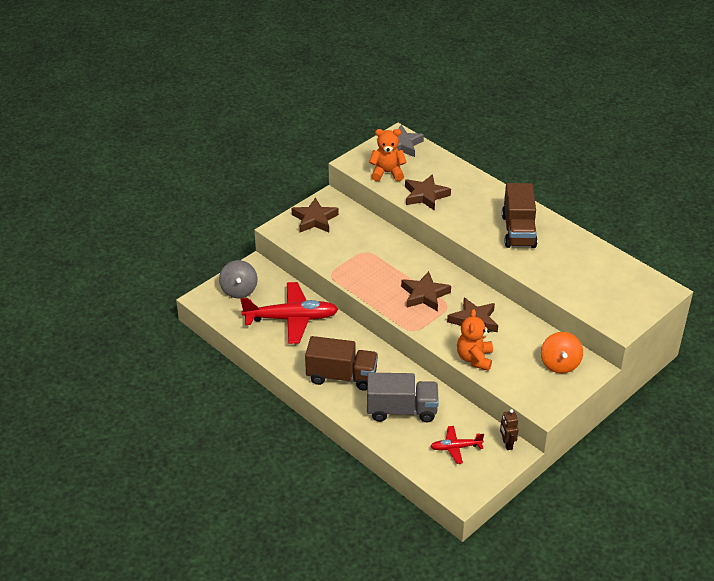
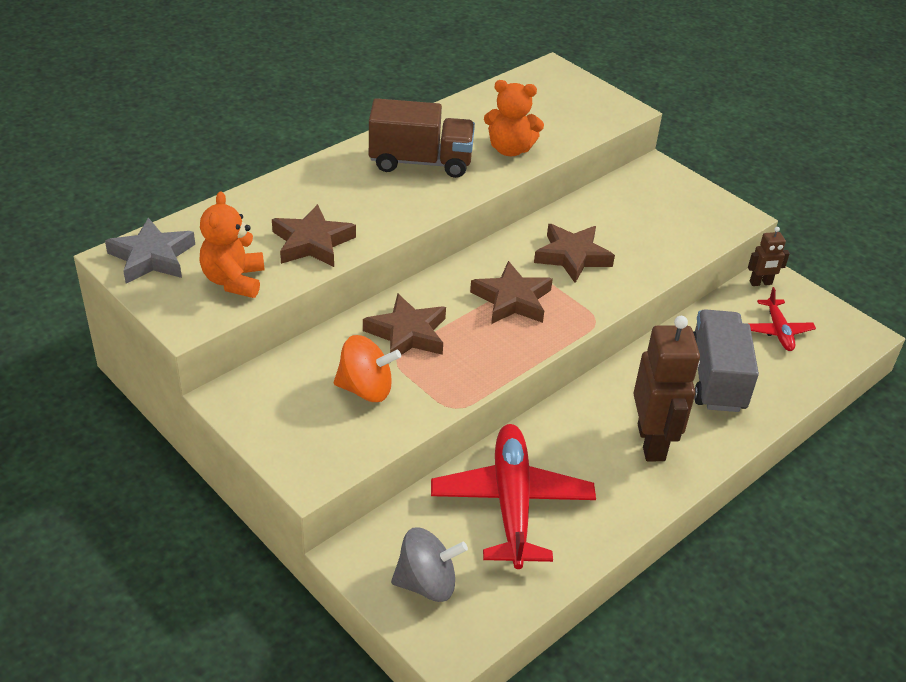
camera: 90 degrees left, 0 degrees up
(315, 219) = (290, 421): brown star -> brown star (407, 334)
(342, 376) = (652, 442): brown truck -> brown robot
(474, 358) = (652, 265): orange teddy bear -> orange teddy bear (510, 149)
(560, 364) = (653, 192): orange spinning top -> orange spinning top (366, 389)

